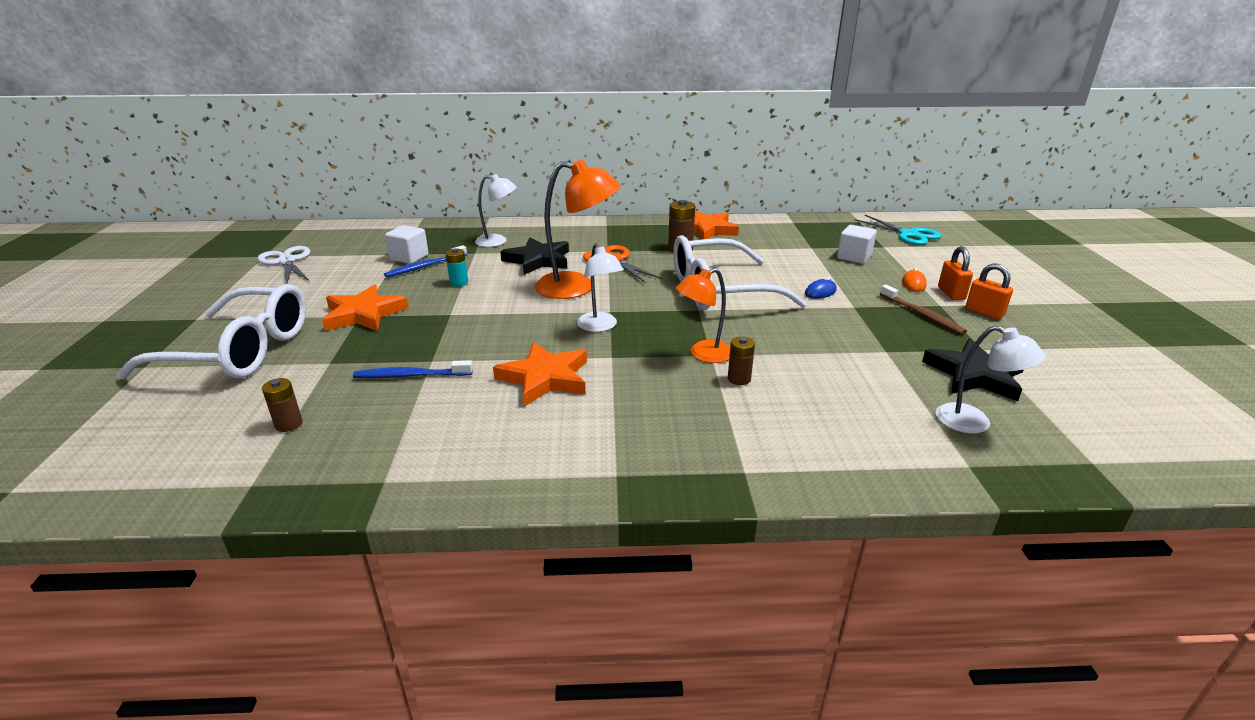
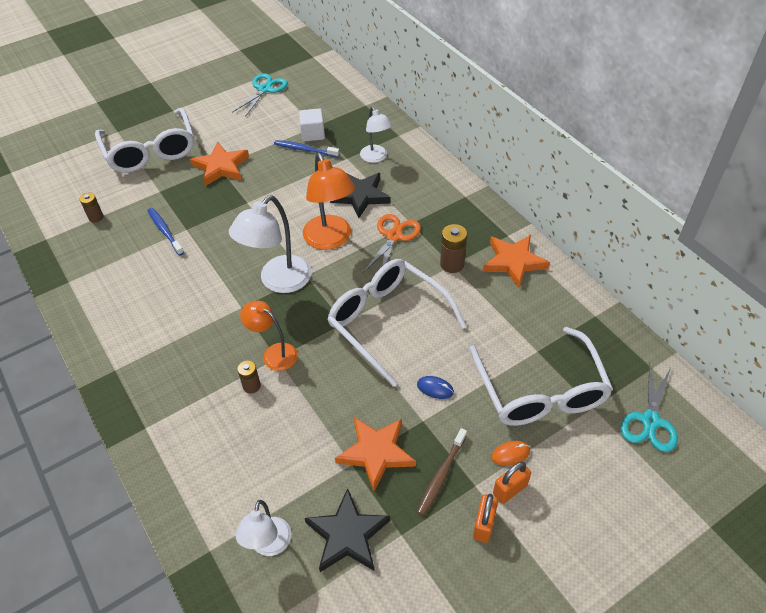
camera: 60 degrees right, 20 degrees up
(287, 261) = (264, 89): white scissors -> turquoise scissors
(459, 283) = (292, 180): turquoise battery -> none
(545, 378) = (196, 289): orange star -> orange star (376, 453)
(600, 326) = (278, 281): white lamp -> white lamp, size x1.62
(854, 257) = (540, 390): white cube -> white glasses

